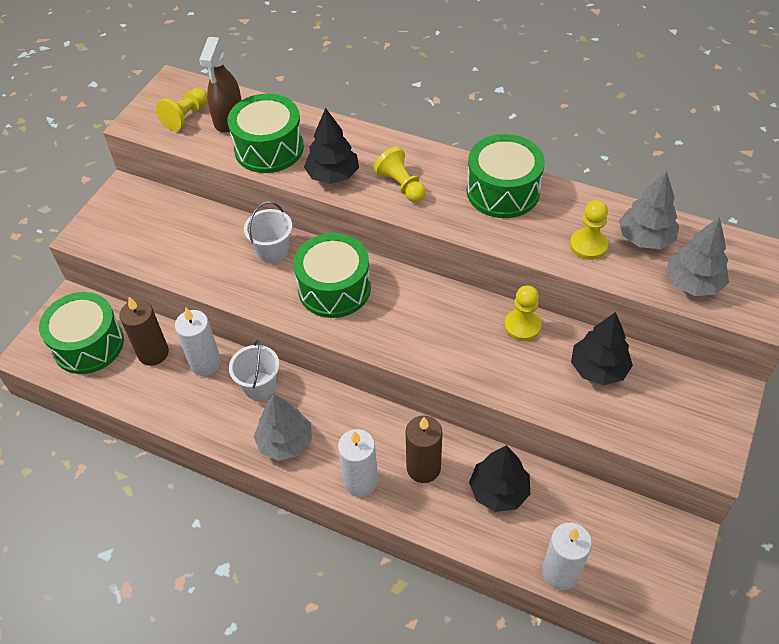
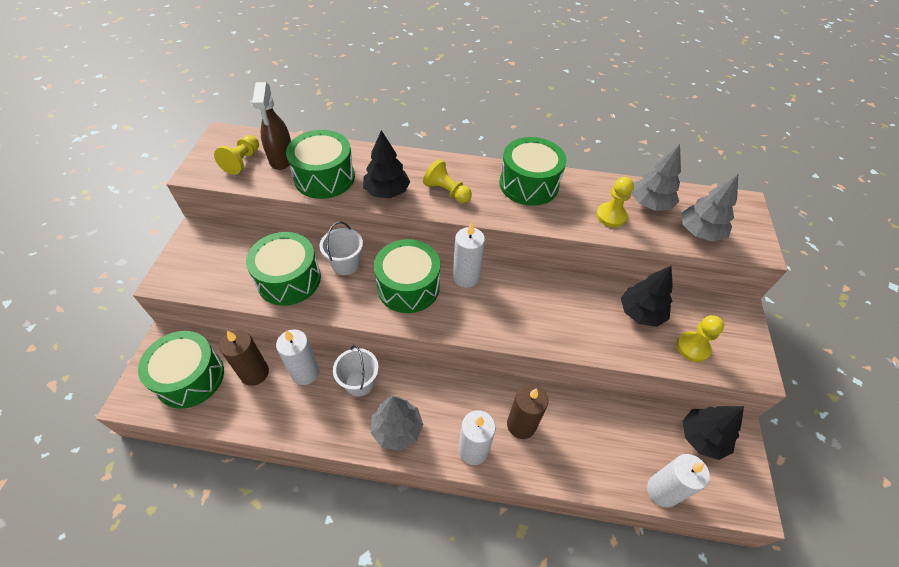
camera: 20 degrees left, 0 degrees up
(208, 257) = (289, 279): none -> green drum
(404, 289) = (466, 277): none -> white candle
(499, 491) = (588, 430): black tree -> black tree (702, 438)
(522, 326) = (570, 289): yellow pawn -> yellow pawn (692, 347)

